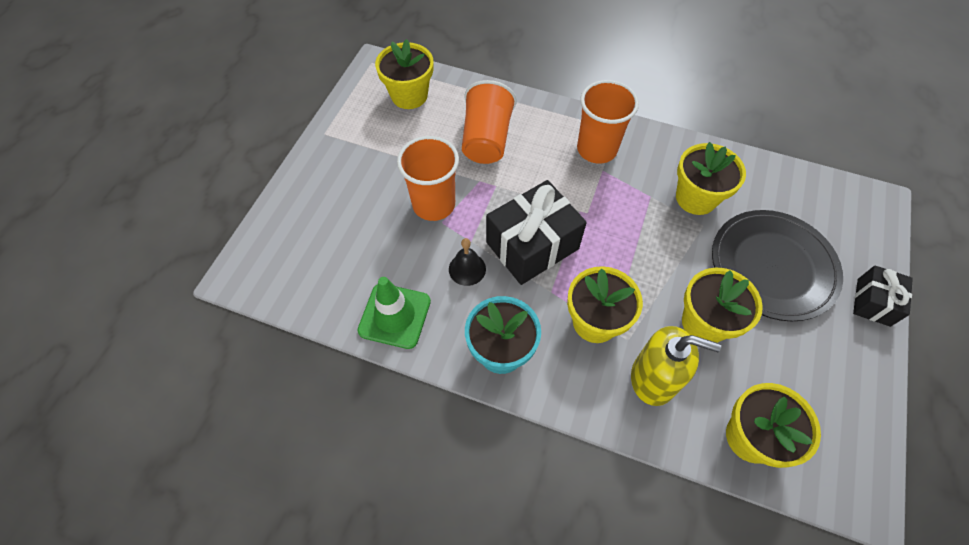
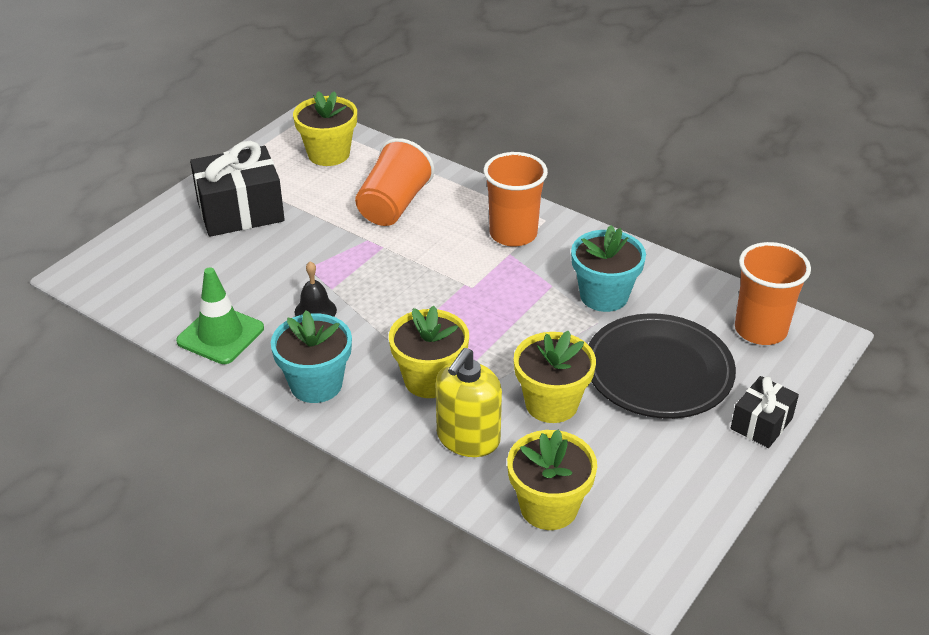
camera: 15 degrees right, 20 degrees down
(434, 204) = (307, 251): orange cup -> orange cup (760, 330)
(532, 245) = (395, 304): black gift -> black gift (240, 211)
(653, 378) = (468, 438): yellow soap dispenser -> yellow soap dispenser turned 90 degrees clockwise
(696, 198) = (604, 296): yellow flower pot -> turquoise flower pot

